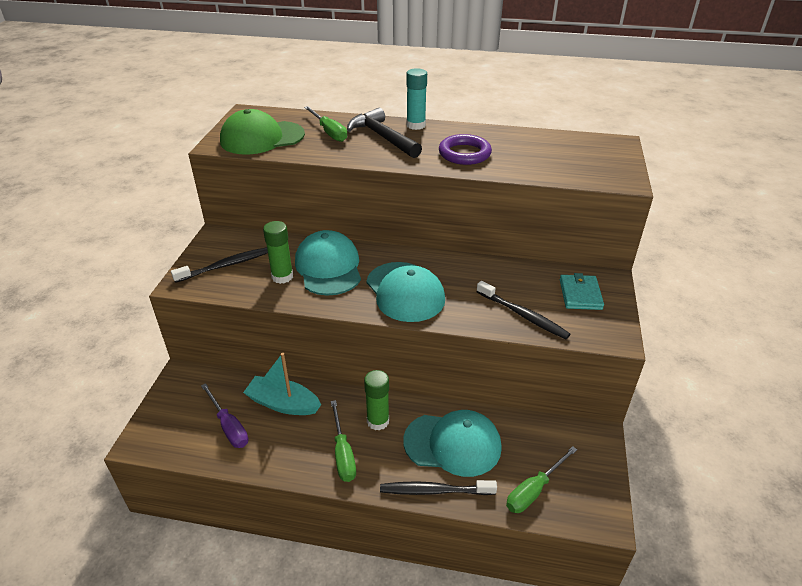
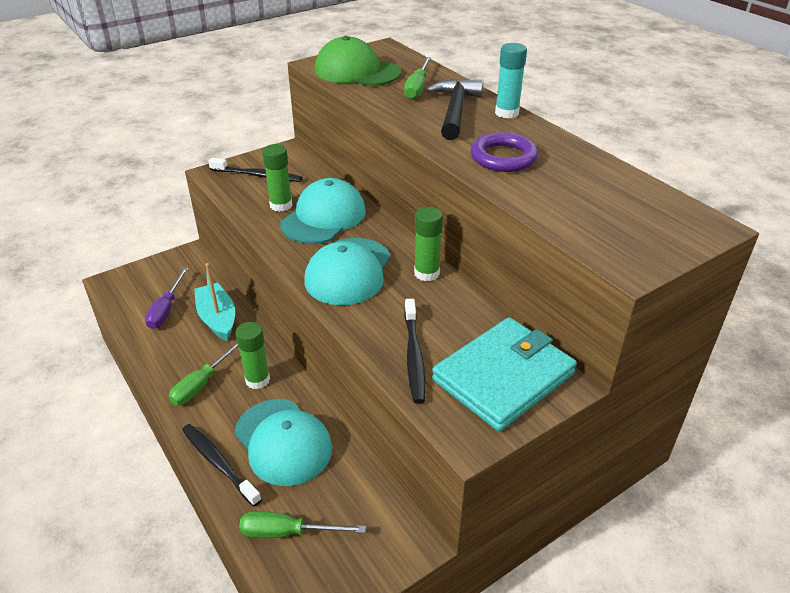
camera: 45 degrees right, 0 degrees up
(452, 264) = (426, 273): none -> green glue stick
(580, 294) = (504, 377): turquoise wallet -> turquoise wallet, size x1.86

